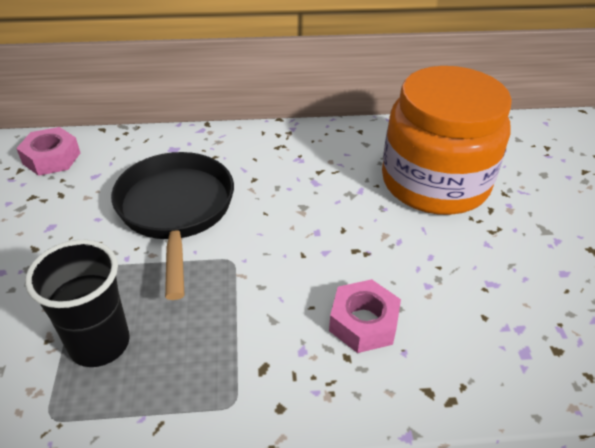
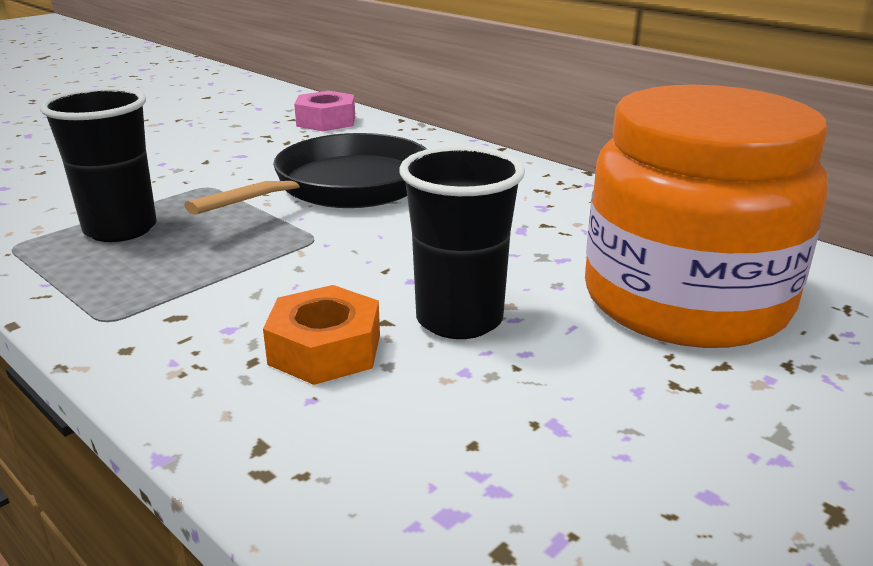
camera: 50 degrees right, 15 degrees down
(363, 323) = (325, 349): pink nut -> orange nut
(382, 259) = (459, 319): none -> black cup

